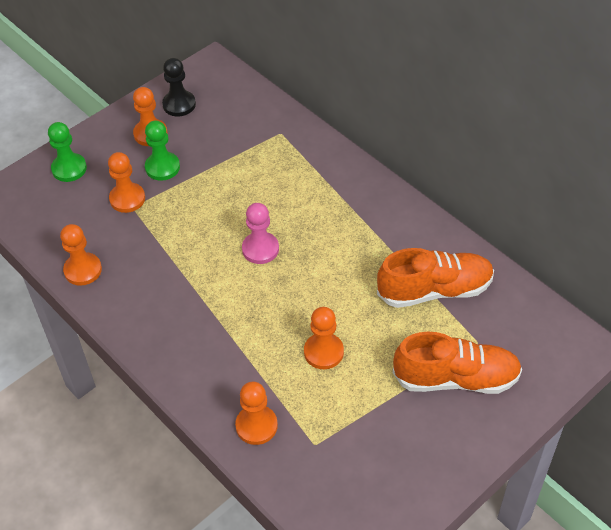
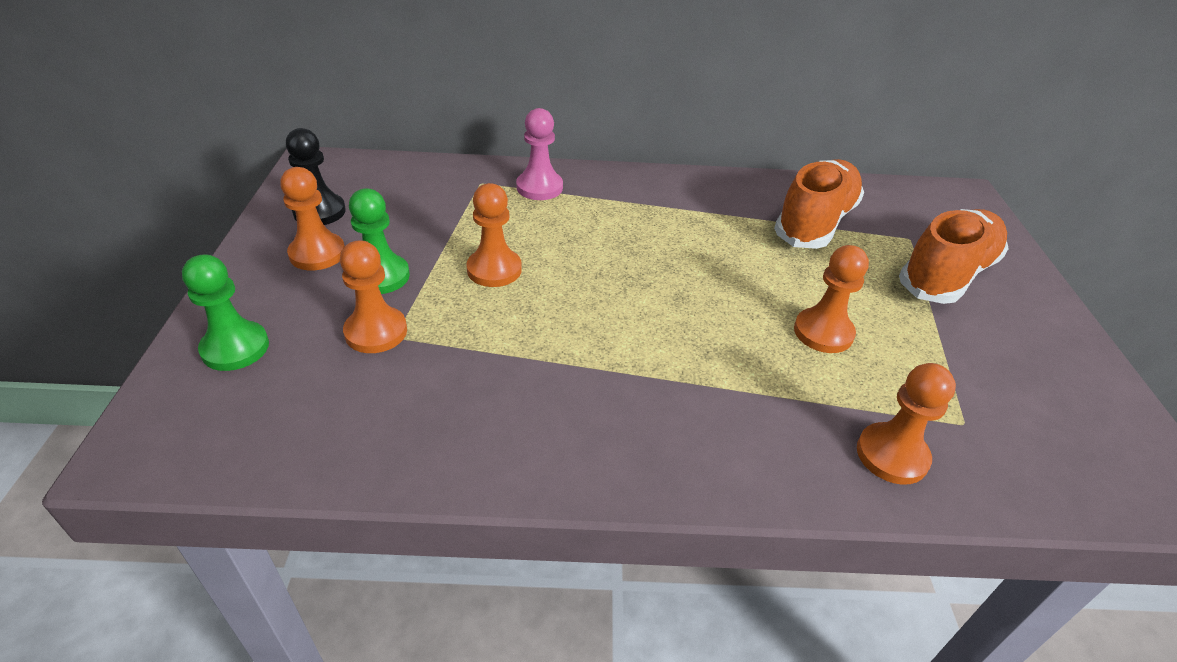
camera: 50 degrees left, 10 degrees down
(83, 270) = (421, 451): orange pawn -> orange pawn (494, 270)
(260, 249) = (615, 285): pink pawn -> pink pawn (539, 187)

